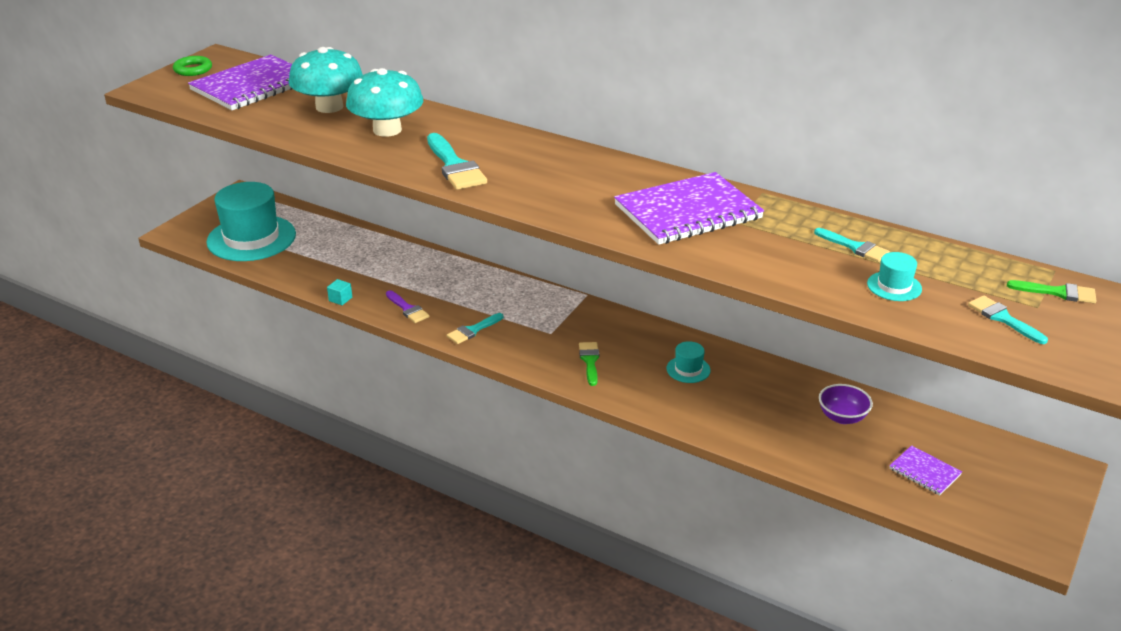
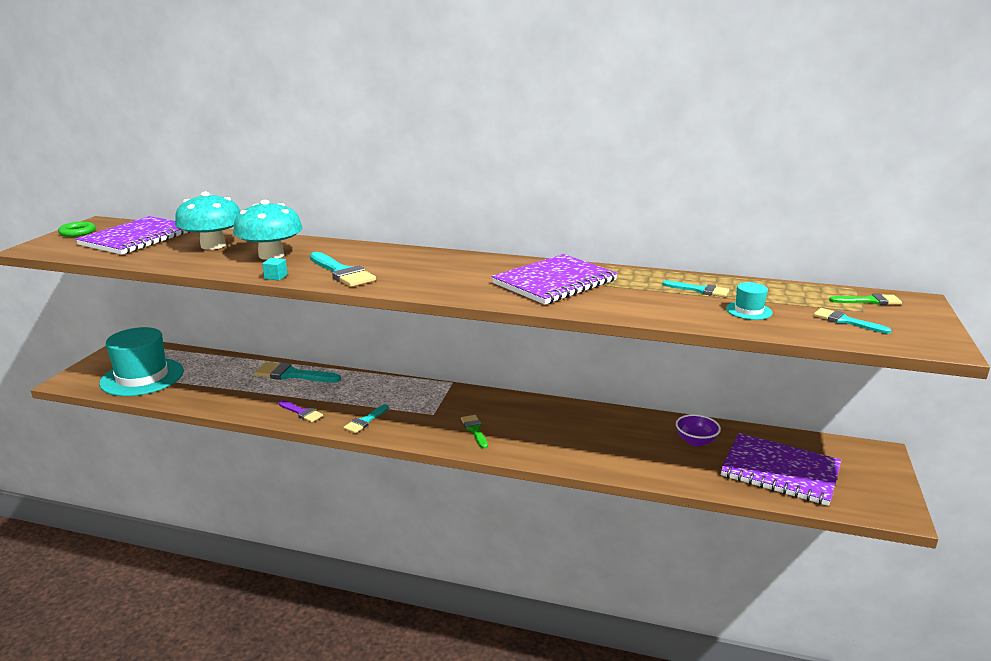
camera: 15 degrees left, 10 degrees down
(340, 299) = (237, 413): turquoise cube -> turquoise cube (276, 277)
(410, 258) = (292, 375): none -> turquoise brush
(688, 369) = (558, 424): turquoise hat -> none
(924, 472) = (780, 471): purple notebook -> purple notebook, size x2.14

